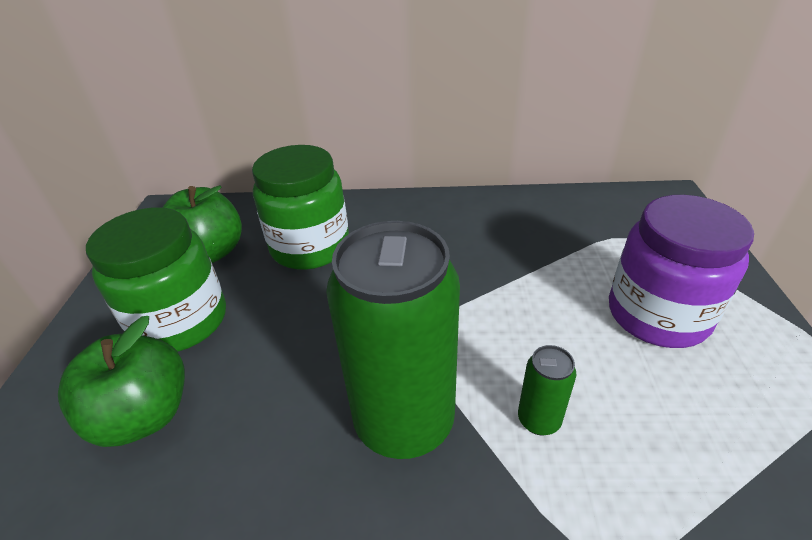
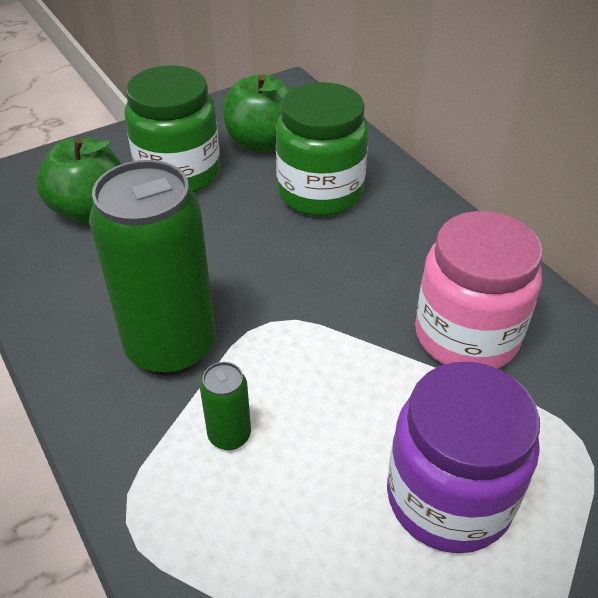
camera: 55 degrees right, 5 degrees up
(518, 243) = (466, 335): none -> pink jar

